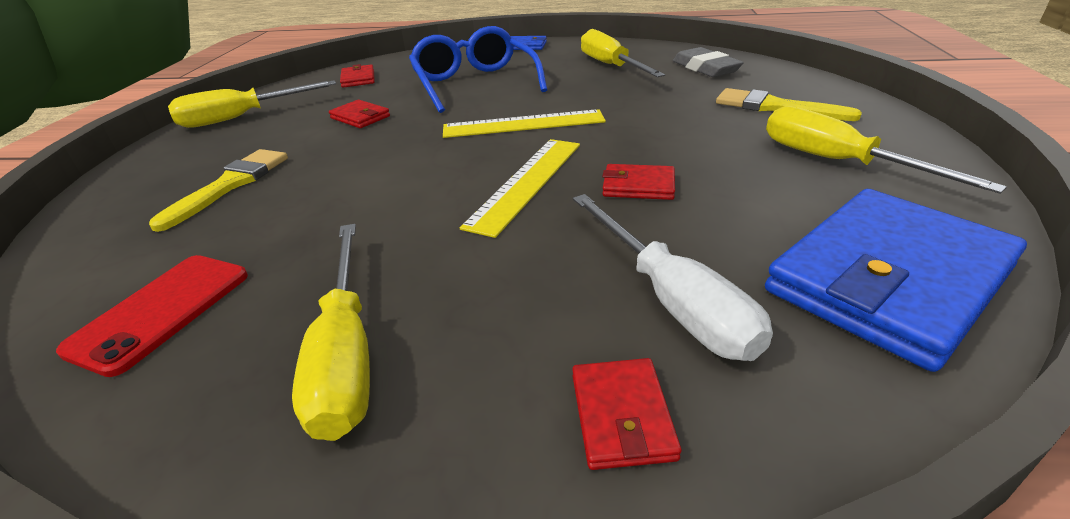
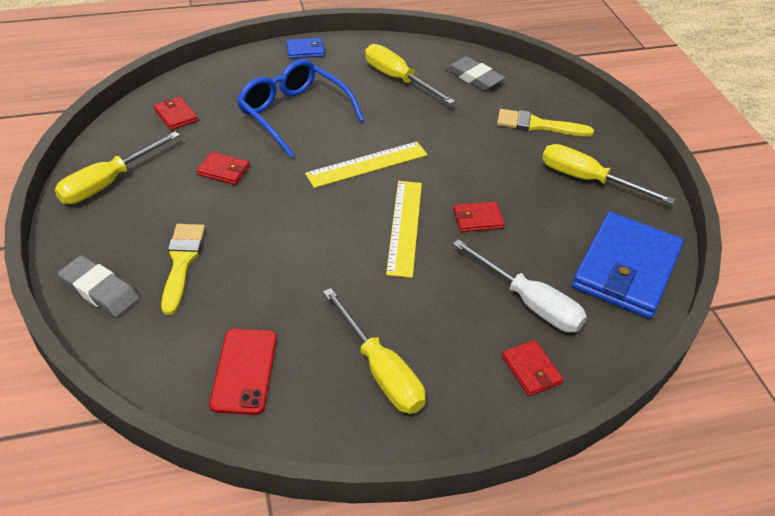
camera: 25 degrees left, 10 degrees up
(120, 198) = (100, 290): none -> grey eraser

